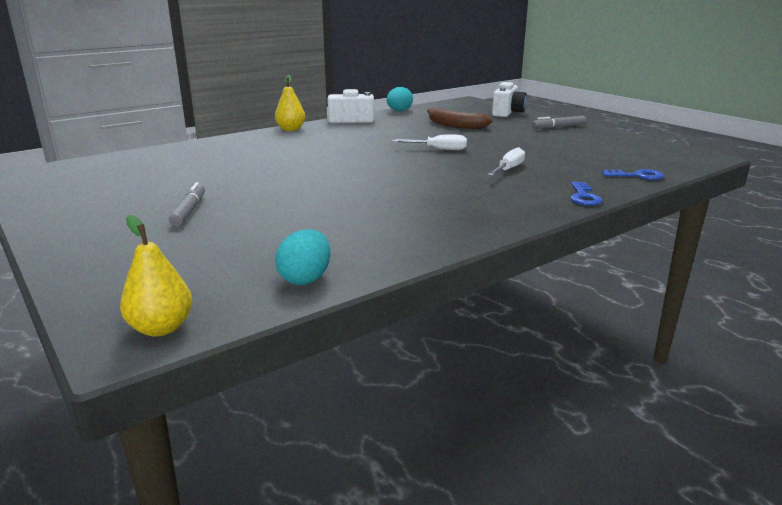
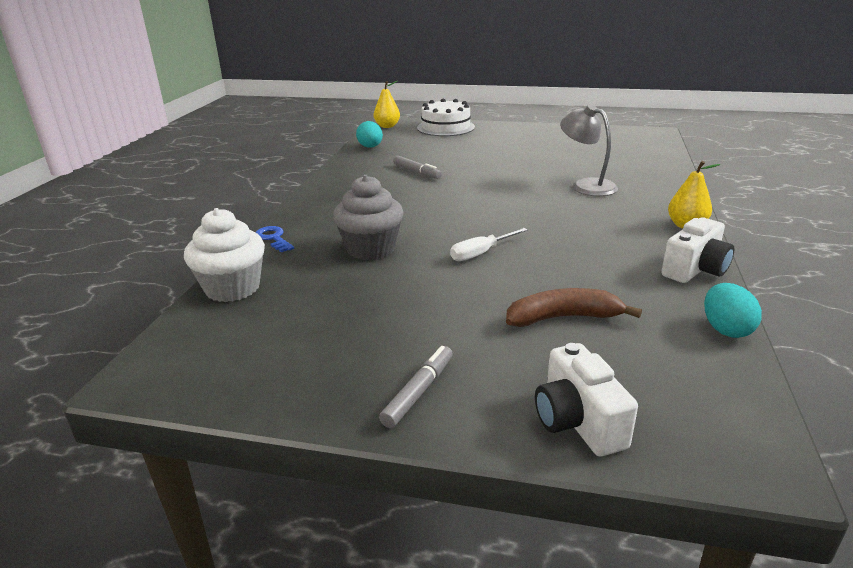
camera: 140 degrees right, 5 degrees up
(111, 276) = (445, 127): none -> white cake
(189, 211) = (499, 149): grey marker -> grey marker (417, 172)
(257, 158) = (586, 185): none -> grey lamp
(508, 169) = (371, 249): white screwdriver -> grey cupcake
(638, 176) = (232, 288): blue key -> white cupcake

